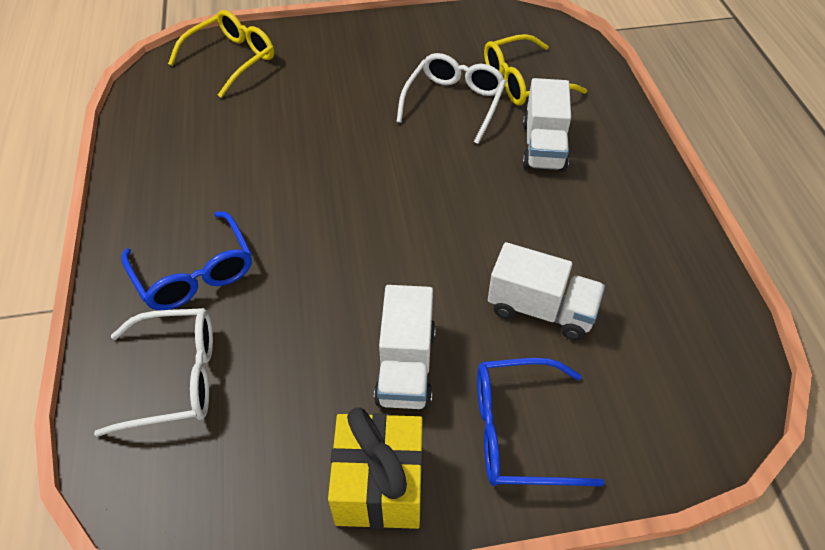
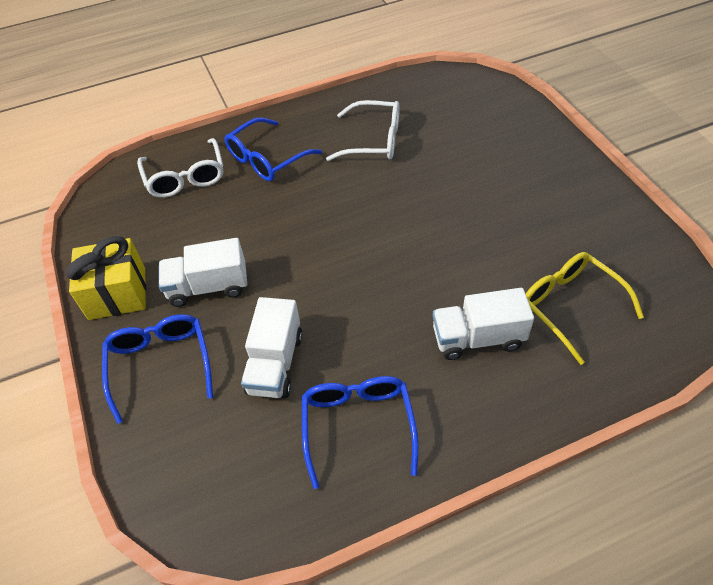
camera: 80 degrees right, 0 degrees up
(231, 60) = (491, 106): yellow glasses -> none
(454, 103) = (508, 258): white glasses -> white glasses (373, 140)
(630, 251) = (358, 427): none -> blue glasses

